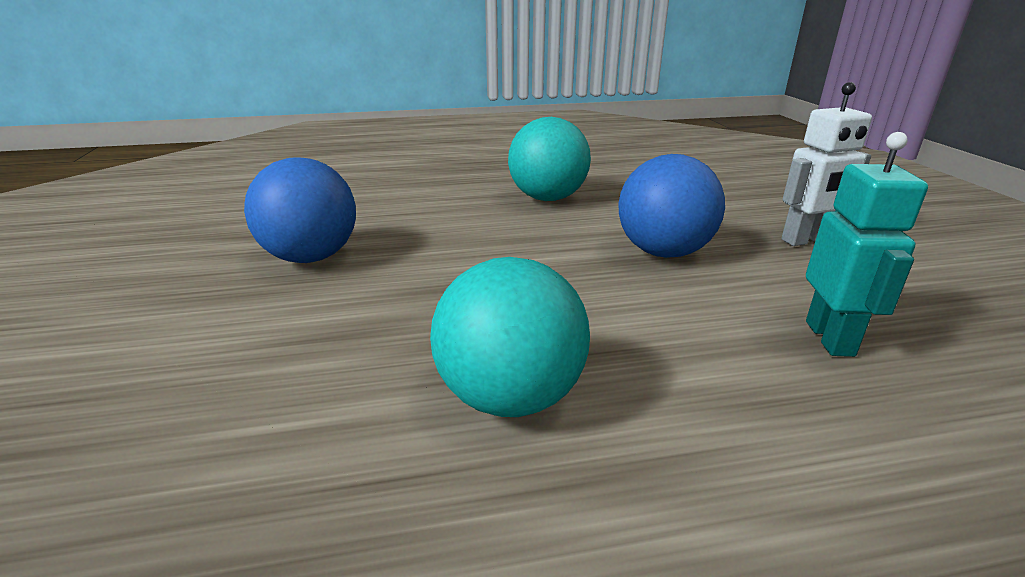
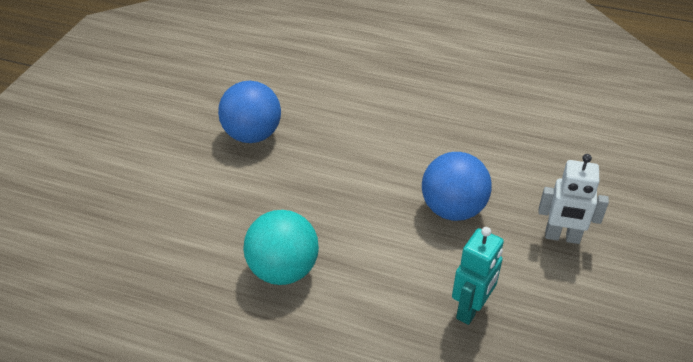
camera: 30 degrees right, 15 degrees up
(547, 198) = (430, 127): turquoise ball -> none

